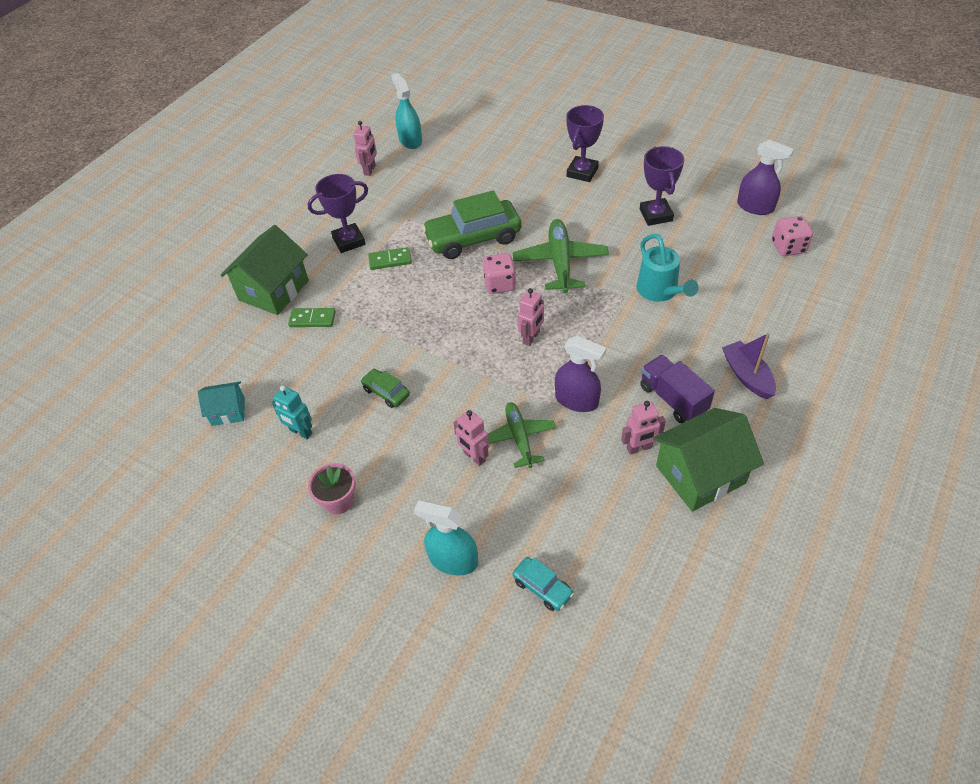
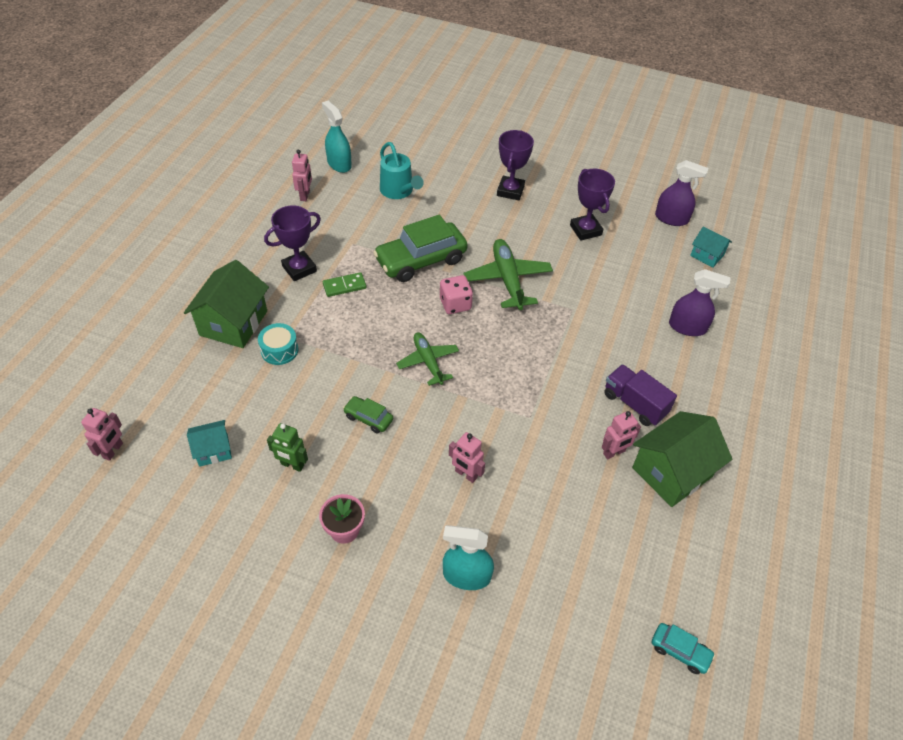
camera: 15 degrees left, 0 degrees up
(300, 432) = (292, 465): turquoise robot -> green robot
(312, 319) = (279, 350): green domino -> turquoise drum
(519, 438) = (504, 452): green plane -> green plane (428, 362)
(531, 338) = (495, 355): pink robot -> pink robot (113, 451)
(542, 587) = (554, 592): turquoise car -> turquoise car (680, 651)
(576, 400) = (549, 412): purple spray bottle -> purple spray bottle (687, 327)
(660, 291) = (604, 303): turquoise watering can -> turquoise watering can (399, 191)
(747, 376) = (694, 377): purple boat -> none
(788, 247) = (707, 255): pink dice -> turquoise house

